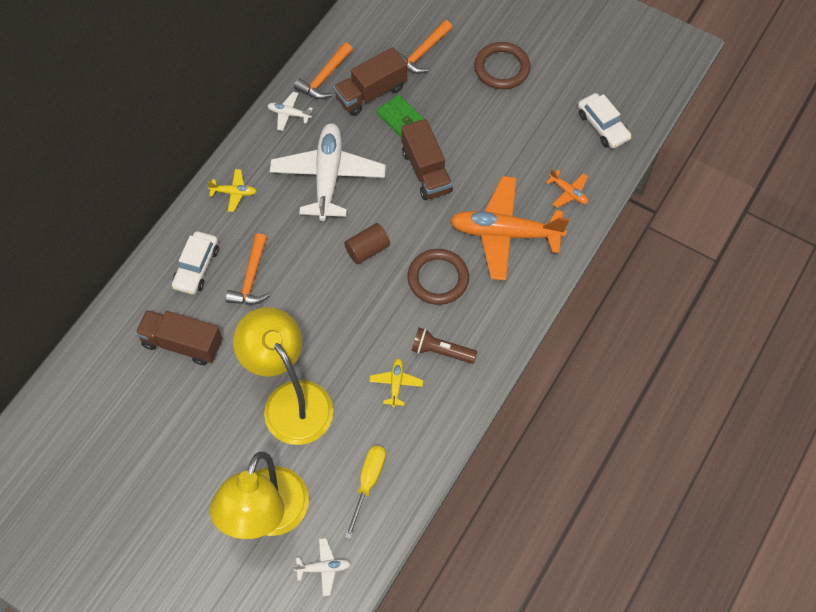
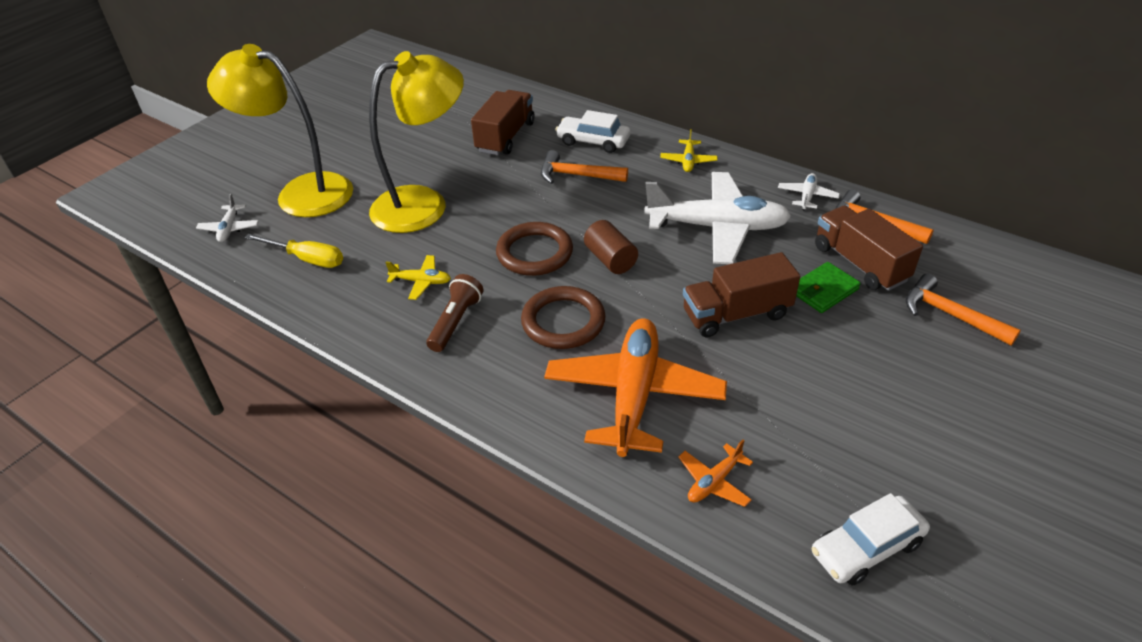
camera: 95 degrees right, 20 degrees down
(501, 68) = (954, 407): brown ring -> brown ring (534, 253)

